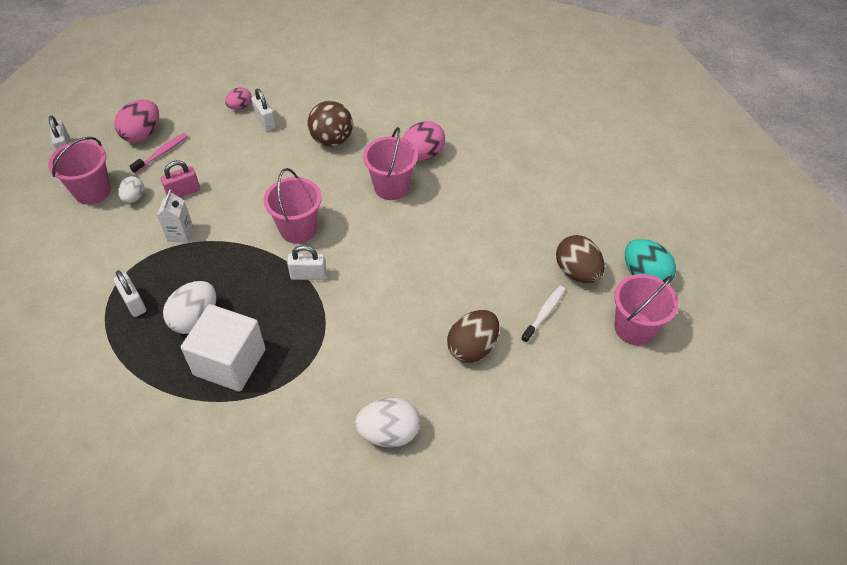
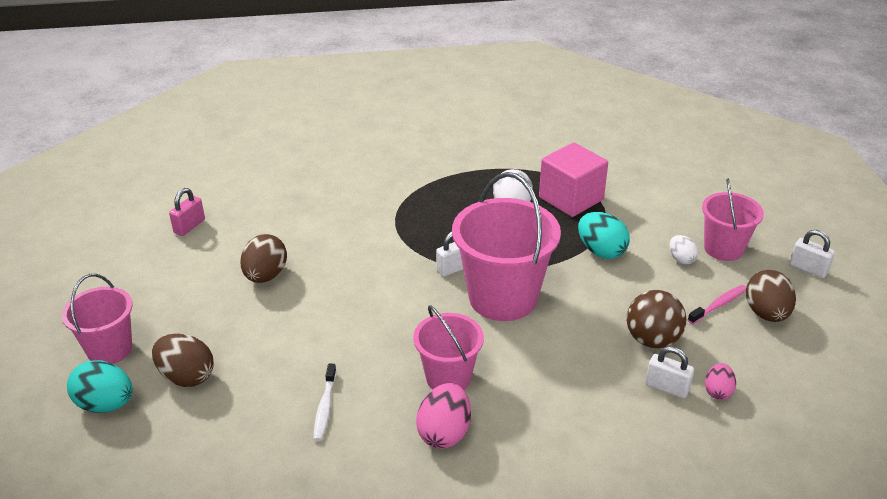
camera: 150 degrees right, 15 degrees down
(134, 303) = (571, 198): white padlock -> pink cube
(142, 134) = (766, 313): pink egg -> brown egg
(162, 153) = (719, 305): pink toothbrush -> pink toothbrush turned 135 degrees counterclockwise
(180, 234) = (601, 251): white carton -> turquoise egg
(183, 192) = (646, 282): pink padlock -> pink padlock (189, 226)
(230, 362) = (456, 197): white cube -> none
(298, 229) = (503, 298): pink bucket -> pink bucket, size x1.66
(332, 140) = (567, 401): brown ball -> brown ball (652, 340)
(389, 433) = (301, 206): white egg -> none
(544, 313) = (209, 326): white toothbrush -> white toothbrush (325, 407)

